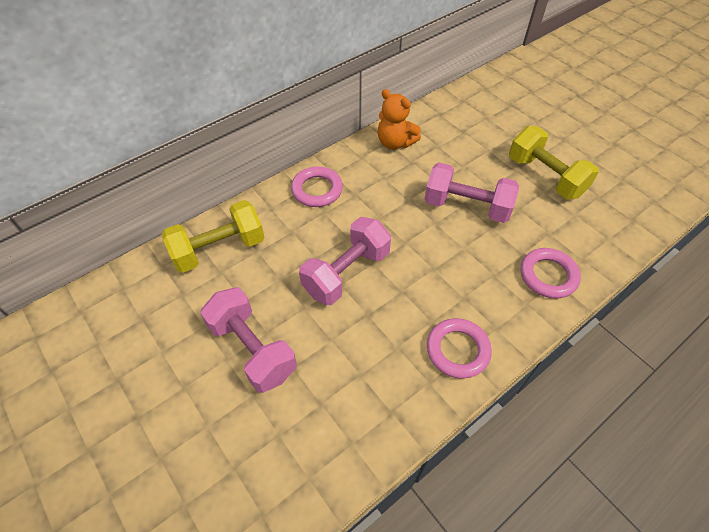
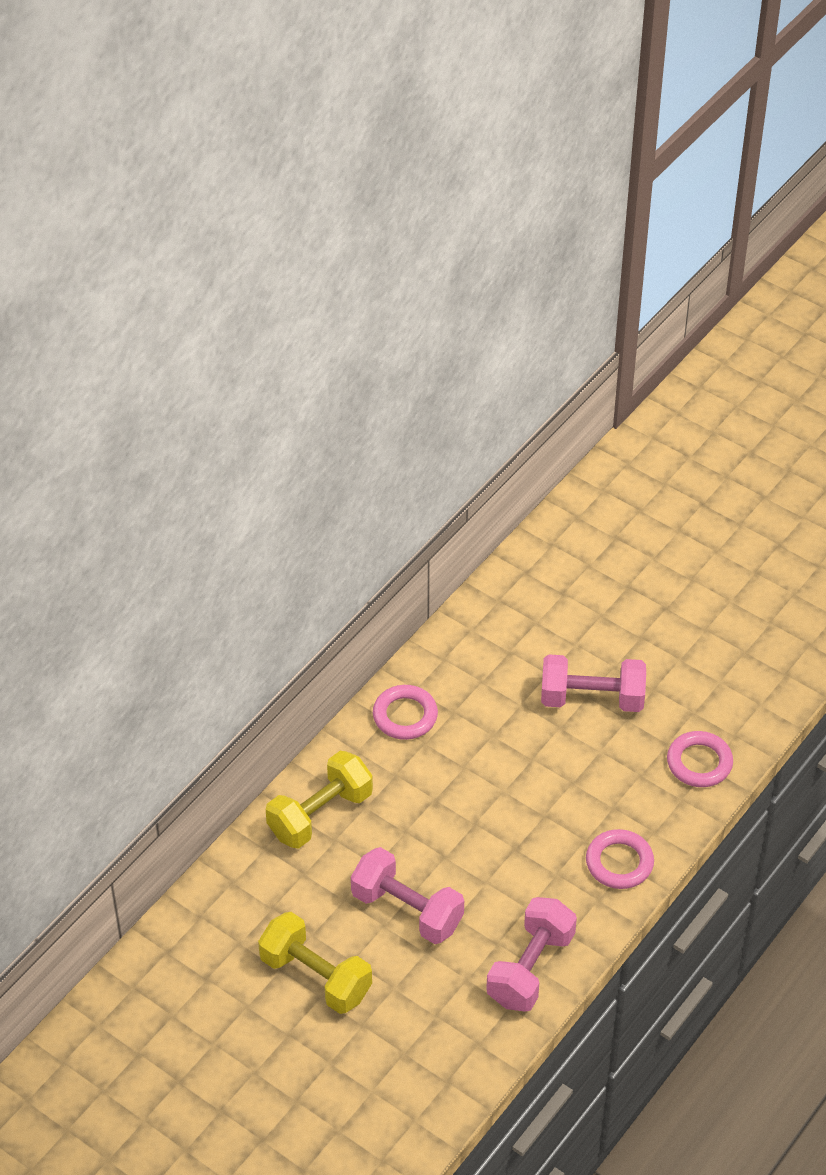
camera: 15 degrees left, 5 degrees down
(346, 273) = (477, 809): pink dumbbell -> pink dumbbell (530, 968)
(395, 142) = (480, 628): orange teddy bear -> none
(545, 176) = (677, 638): yellow dumbbell -> yellow dumbbell (316, 977)

